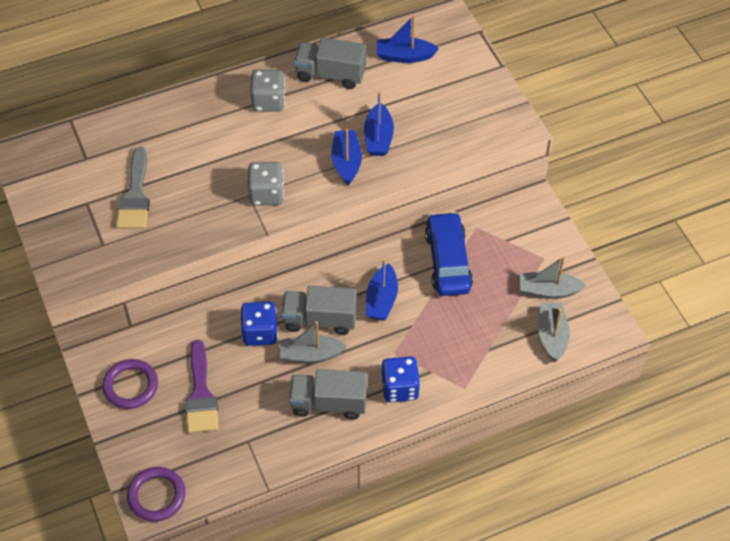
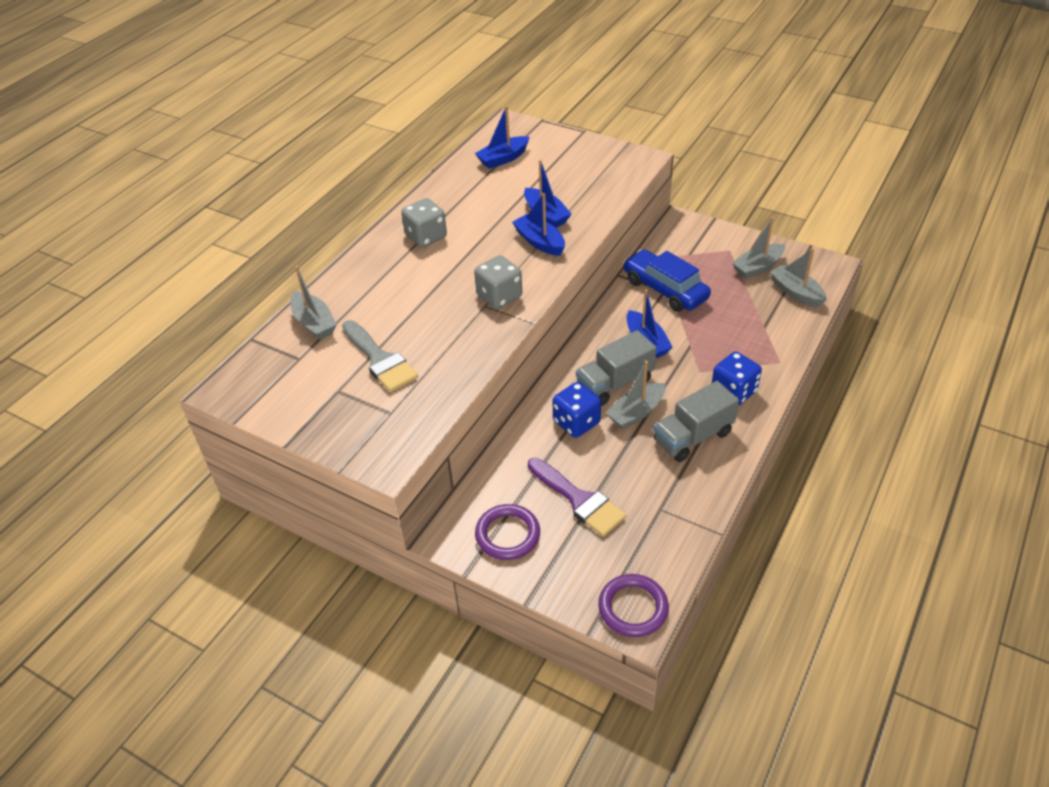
camera: 35 degrees left, 10 degrees down
(121, 133) = (314, 323): none -> grey boat
(330, 74) = (458, 196): grey truck -> none

